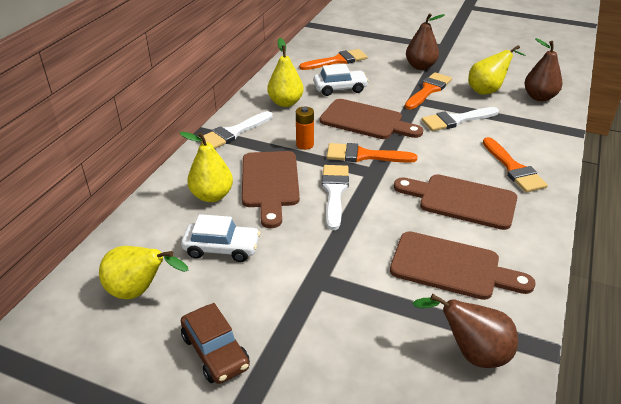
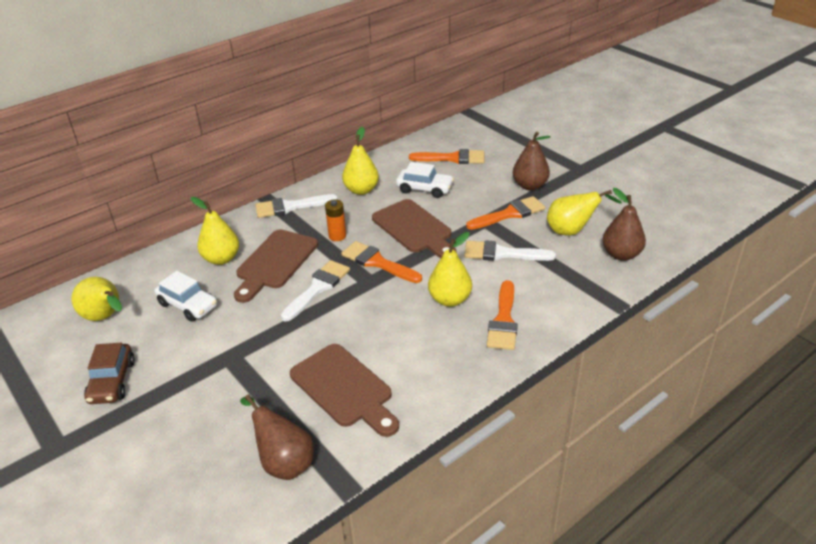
camera: 30 degrees right, 0 degrees up
(455, 166) = (449, 299): none -> yellow pear
(461, 200) = (418, 334): brown cutting board -> none

